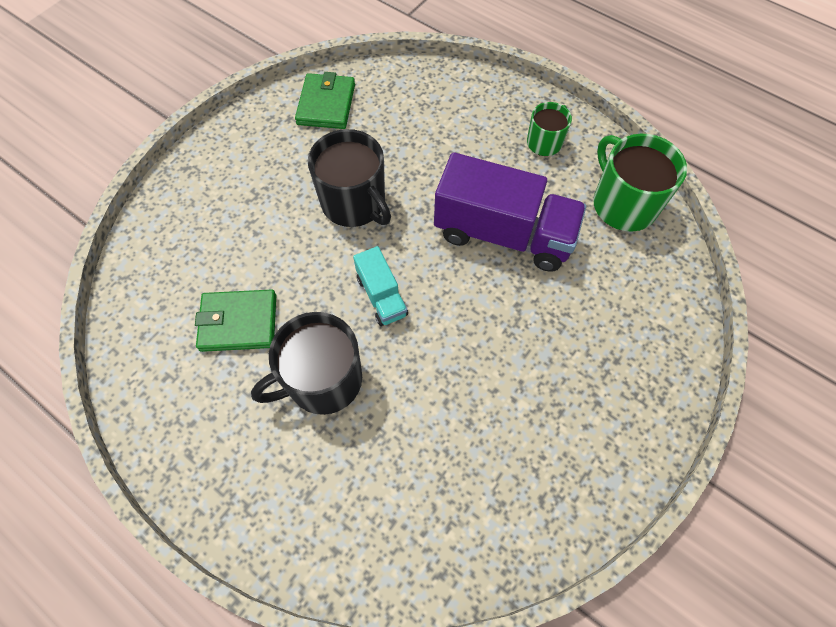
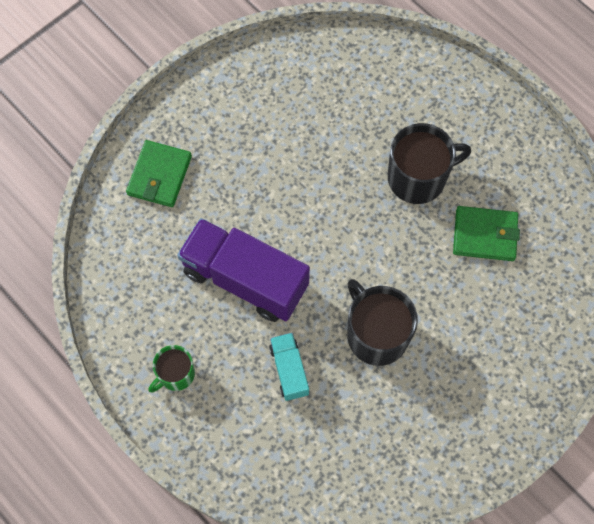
camera: 170 degrees left, 5 degrees up
(326, 104) = (393, 465): green wallet -> green wallet (159, 175)
(381, 296) = (363, 238): turquoise truck -> turquoise truck (289, 370)
(623, 204) = (126, 291): green mug -> none

